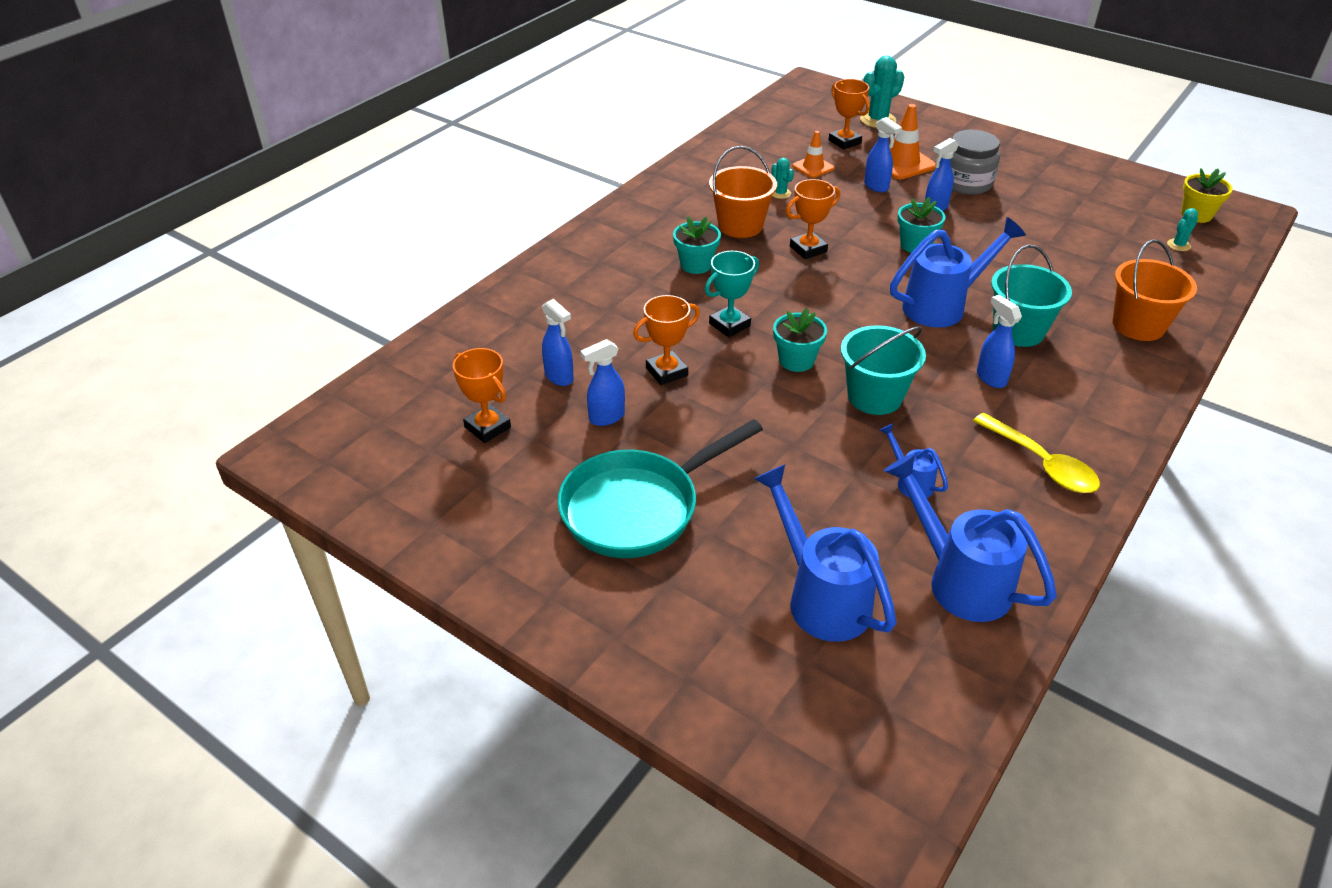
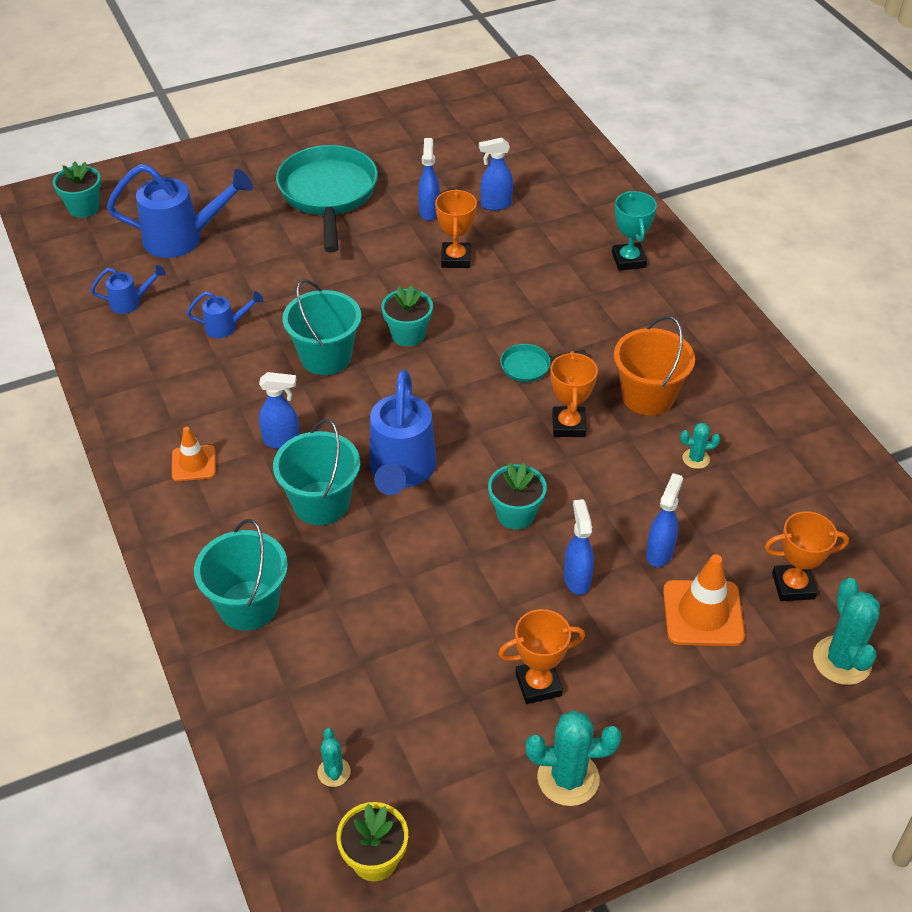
camera: 120 degrees right, 5 degrees up
(487, 427) = (466, 158): orange trophy -> orange trophy (538, 684)
(696, 265) = (597, 335): turquoise flower pot -> turquoise flower pot (84, 208)
(729, 325) = (488, 317): turquoise trophy -> turquoise trophy (628, 260)
(766, 285) = (529, 366): none -> turquoise pan
(813, 167) = (741, 518): orange traffic cone -> orange traffic cone (193, 463)
(876, 186) = (659, 553): blue spray bottle -> blue spray bottle turned 120 degrees clockwise
(958, 579) = (131, 302): blue watering can -> blue watering can, size x0.50
(966, 183) = (613, 649): grey jar -> none
(1041, 463) = (171, 408): yellow spoon -> none
(1063, 175) = (568, 778): none -> turquoise cactus
(1138, 325) = (248, 605): orange bucket -> turquoise bucket

